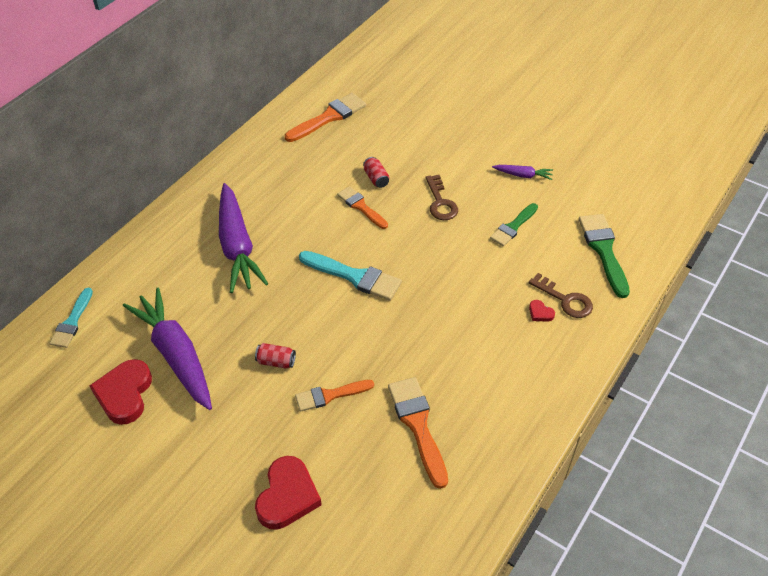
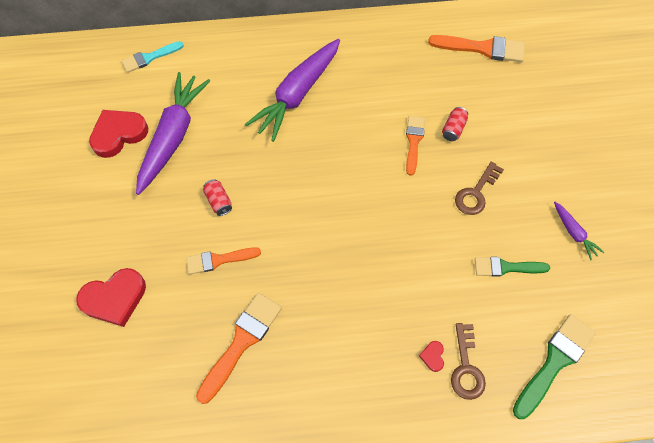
camera: 50 degrees right, 15 degrees up
(330, 395) = (219, 260): orange brush -> orange brush turned 45 degrees counterclockwise
(354, 276) = (341, 190): turquoise brush -> none

